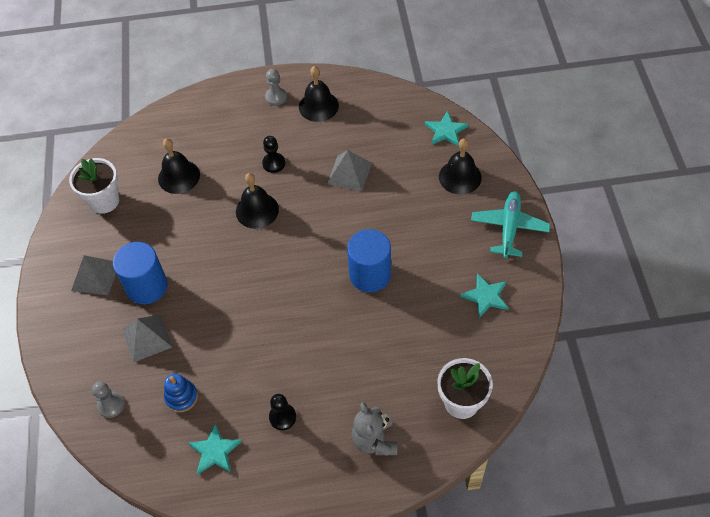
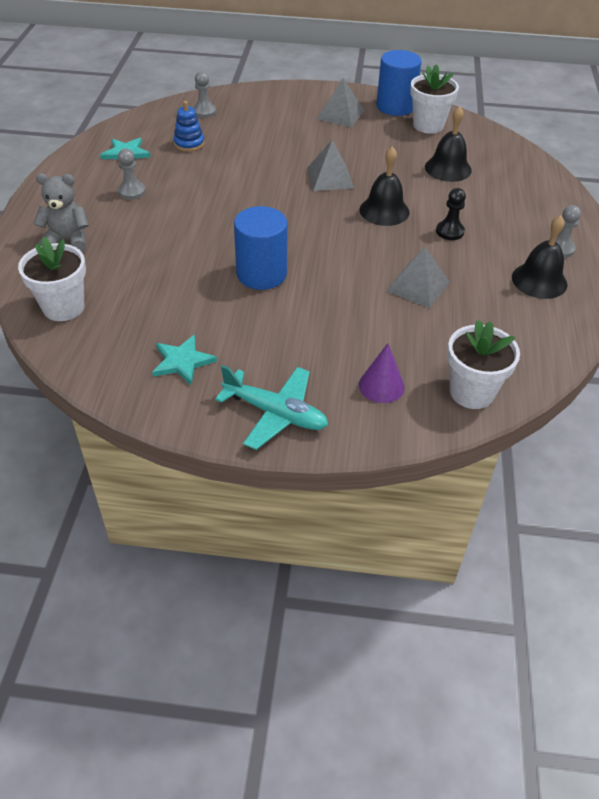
camera: 100 degrees right, 10 degrees down
(147, 287) = (316, 138): blue cylinder -> blue cylinder (395, 107)
(147, 338) = (260, 133): grey pyramid -> grey pyramid (330, 178)
(282, 417) = (132, 192): black pawn -> grey pawn
(446, 131) = (471, 392): turquoise star -> white flower pot
(460, 177) = (381, 385): black bell -> purple cone

